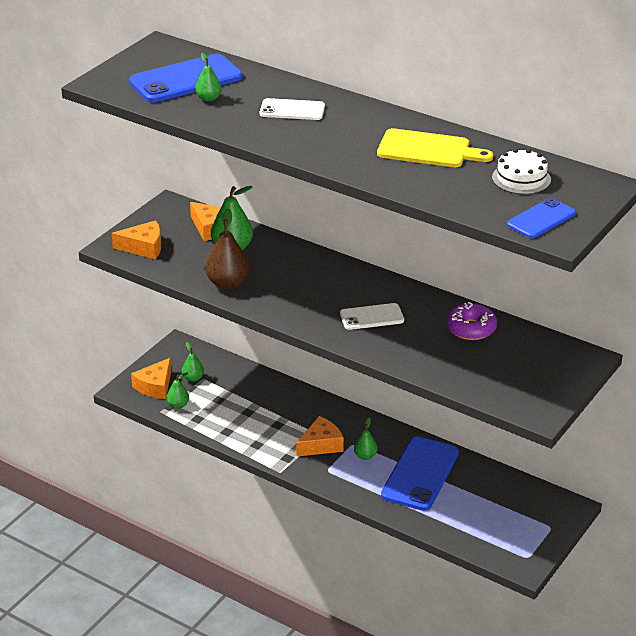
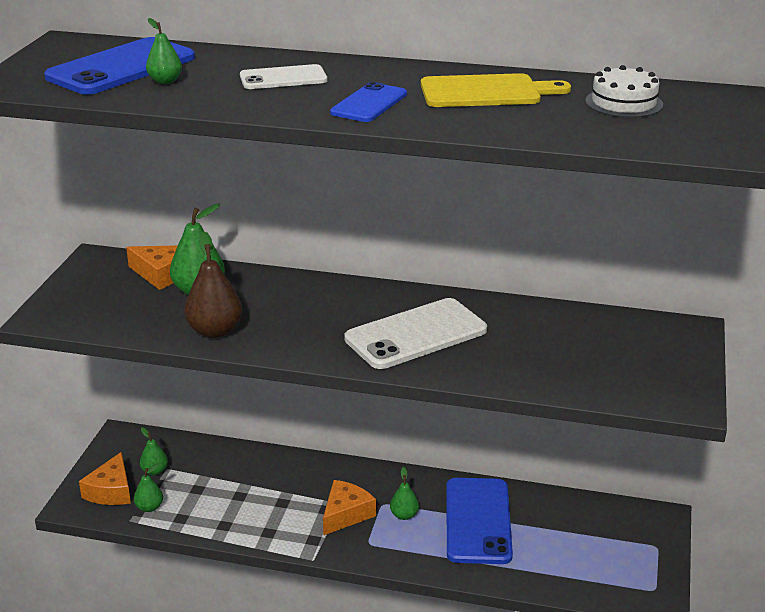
camera: 20 degrees left, 5 degrees down
(144, 247) = (84, 310): orange cheese -> none
(371, 317) = (416, 334): white phone -> white phone, size x1.73
(471, 328) = (539, 324): purple donut -> none
(541, 219) = (691, 137): blue phone -> blue phone (369, 103)

